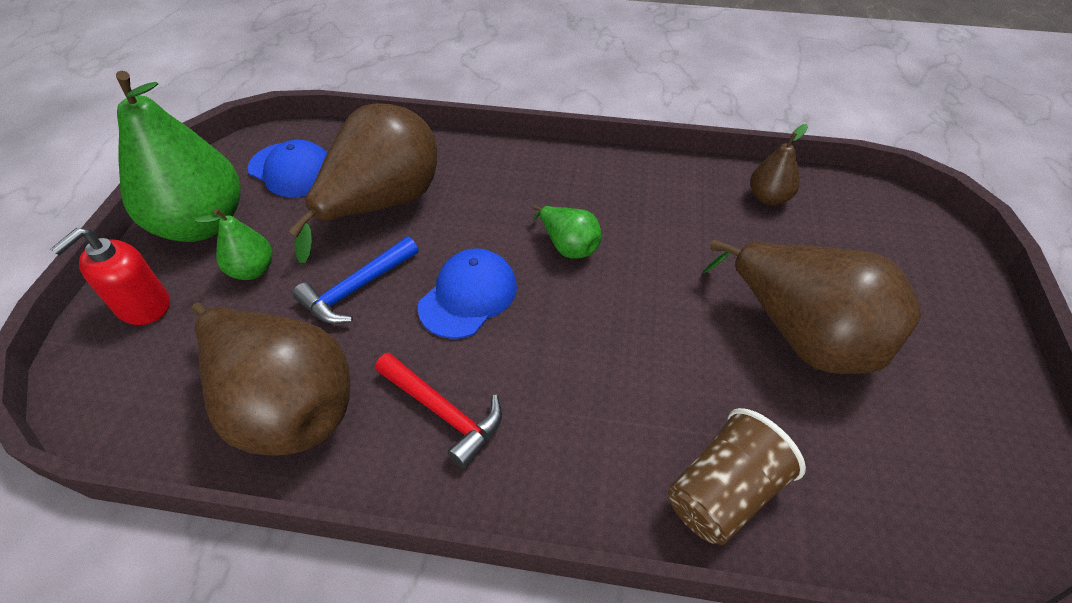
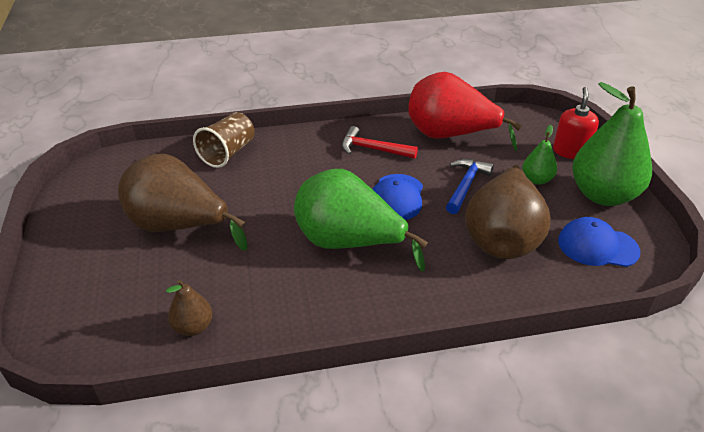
camera: 160 degrees right, 10 degrees down
(285, 405) = (450, 135): brown pear -> red pear
(568, 246) = (349, 243): green pear -> green pear, size x2.12

